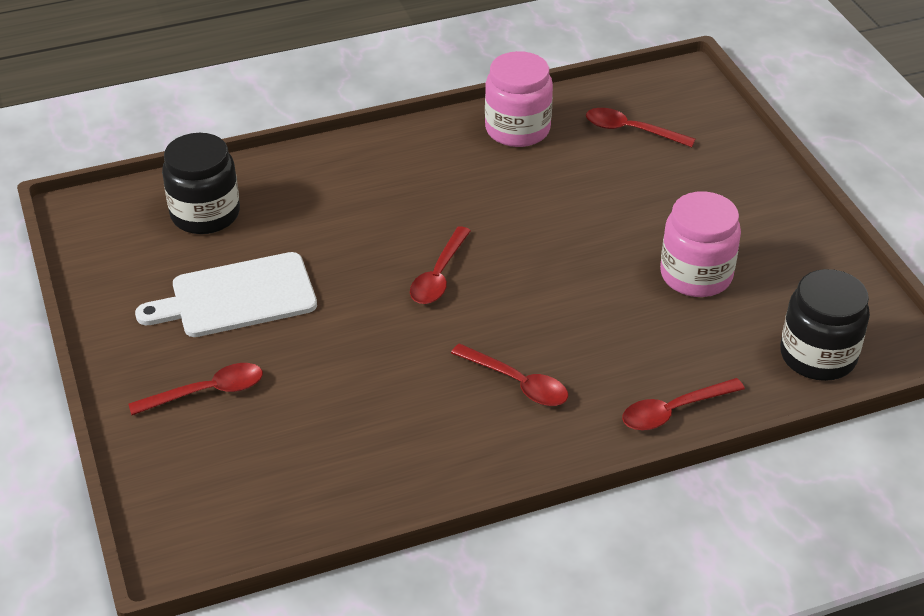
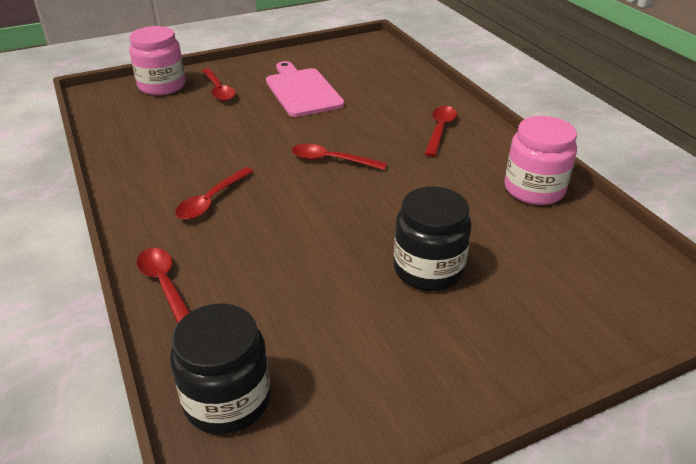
camera: 85 degrees right, 5 degrees down
(205, 214) = (380, 74): black jar -> black jar (428, 269)
(237, 297) = (302, 91): white cutting board -> pink cutting board
(631, 130) = (569, 258): red spoon -> red spoon (440, 130)
(696, 275) = (350, 303): pink jar -> pink jar (162, 86)

